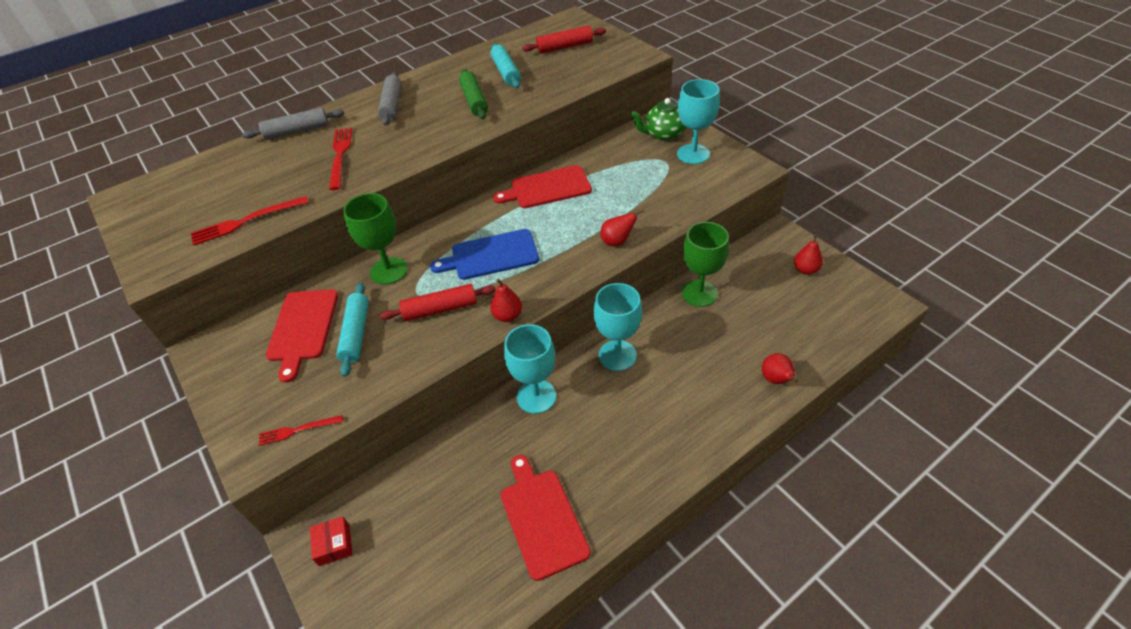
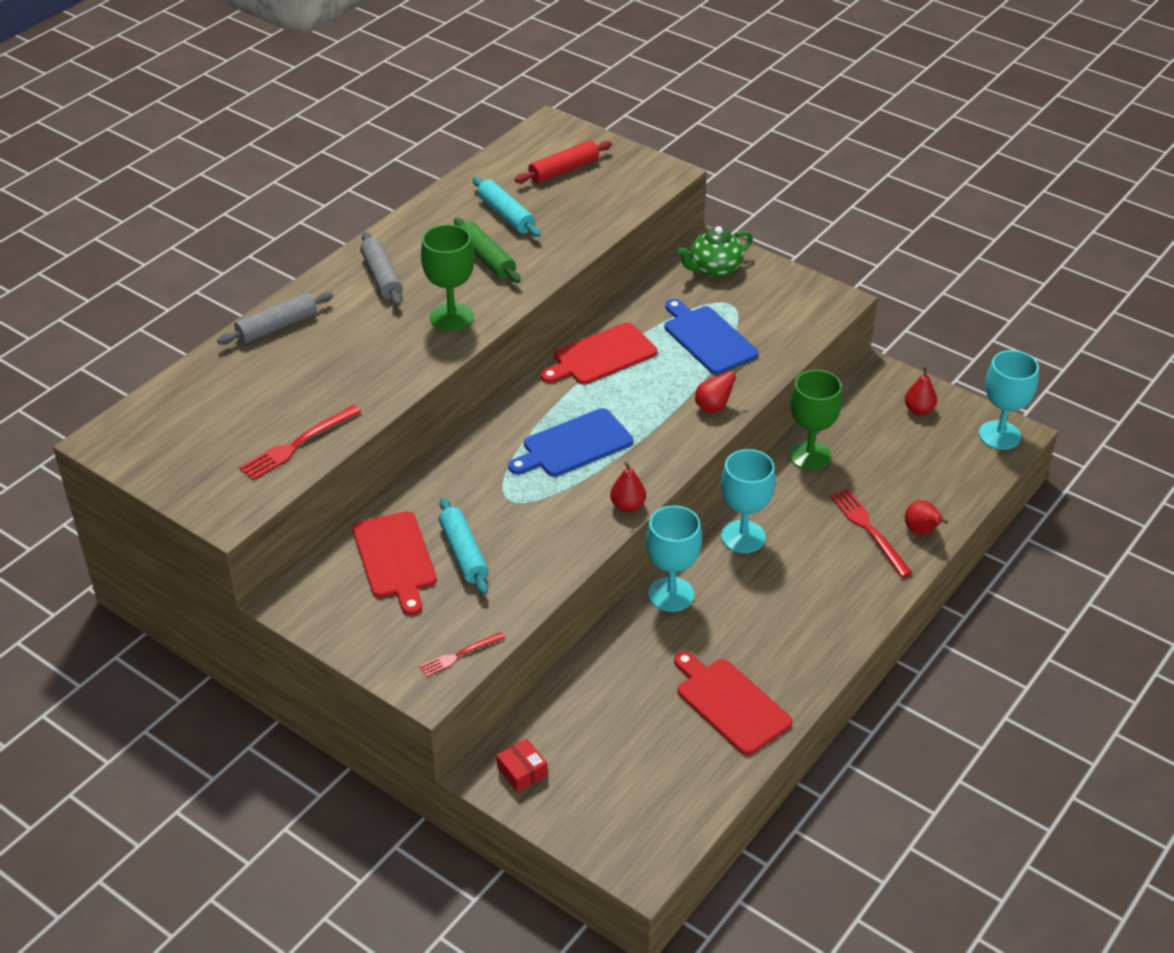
camera: 20 degrees left, 5 degrees down
(340, 155) = (359, 351): red fork -> red fork (868, 529)
(389, 271) = (459, 481): green goblet -> green goblet (451, 317)
(440, 309) = (547, 512): red rolling pin -> none
(636, 185) = (708, 338): none -> blue cutting board
(693, 154) = (759, 290): turquoise goblet -> turquoise goblet (999, 435)

